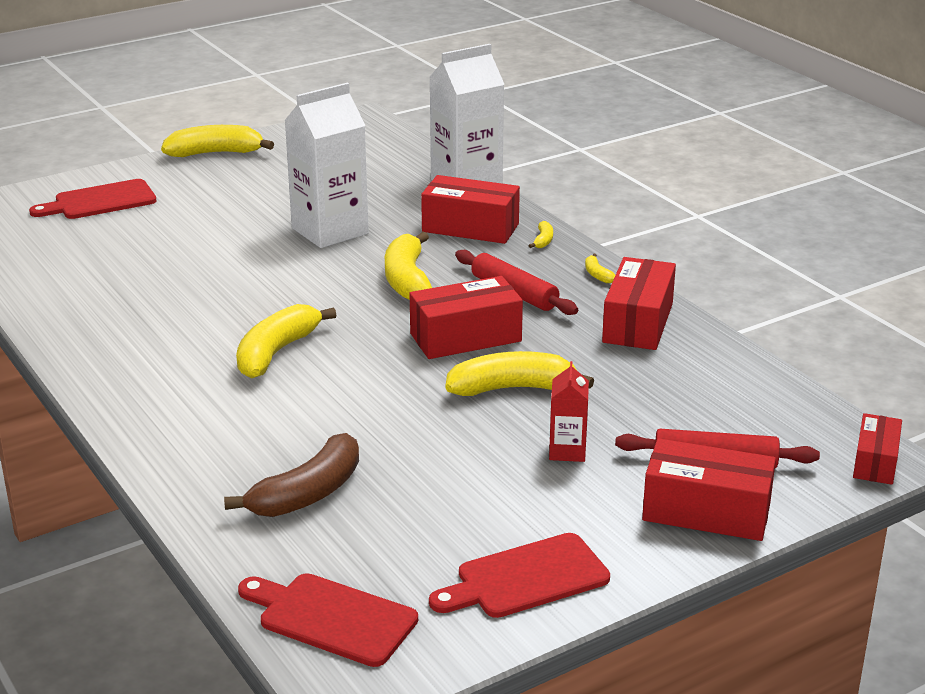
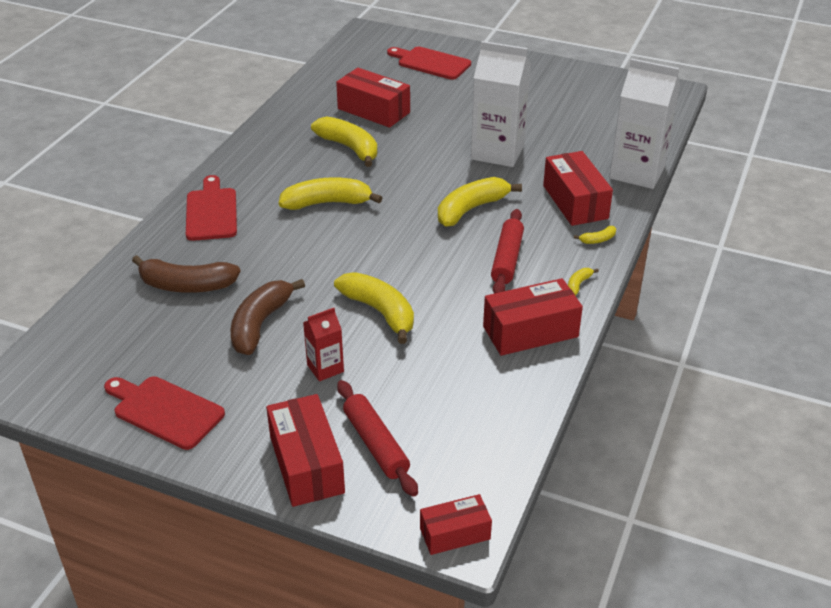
camera: 55 degrees right, 10 degrees up
(215, 153) = (543, 67): yellow banana -> yellow banana (349, 148)
(331, 618) = (72, 351): red cutting board -> red cutting board (211, 212)
(445, 466) = (260, 324): none -> brown banana
(465, 337) = (423, 265): red box -> red box (373, 110)

